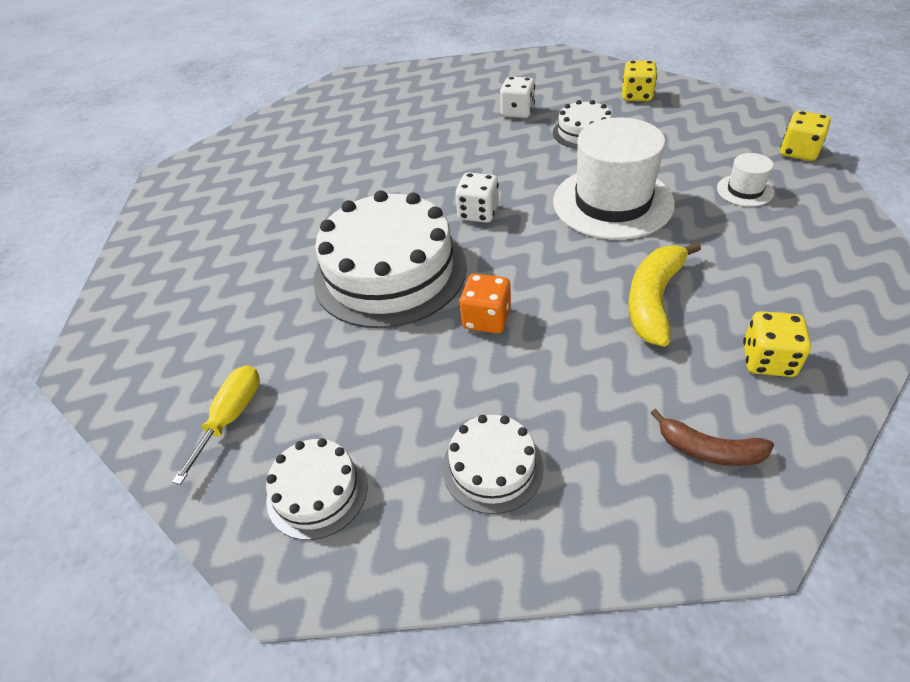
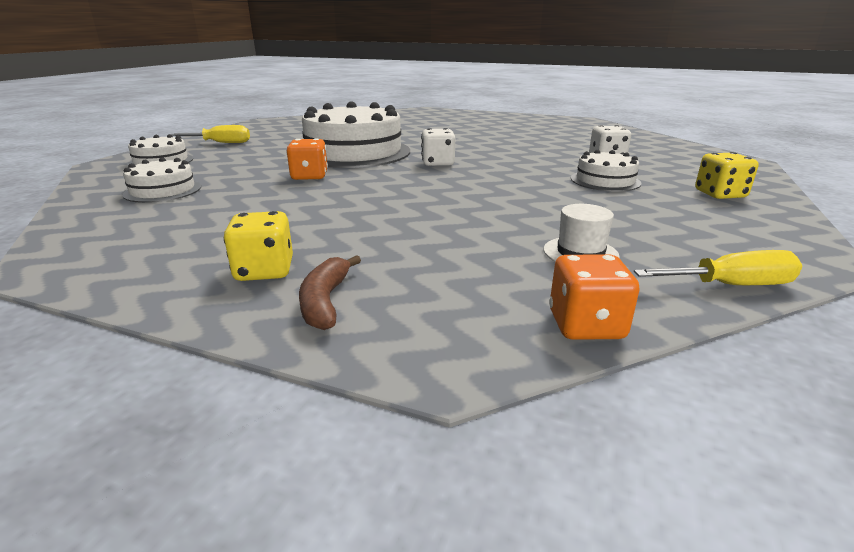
camera: 65 degrees right, 20 degrees down
(612, 202) = (492, 198): white hat -> none
(654, 300) = (347, 221): yellow banana -> none
(709, 450) = (151, 249): brown banana -> brown banana (325, 301)
(799, 152) = (731, 285): yellow dice -> yellow screwdriver
(852, 218) = (586, 325): none -> orange dice

